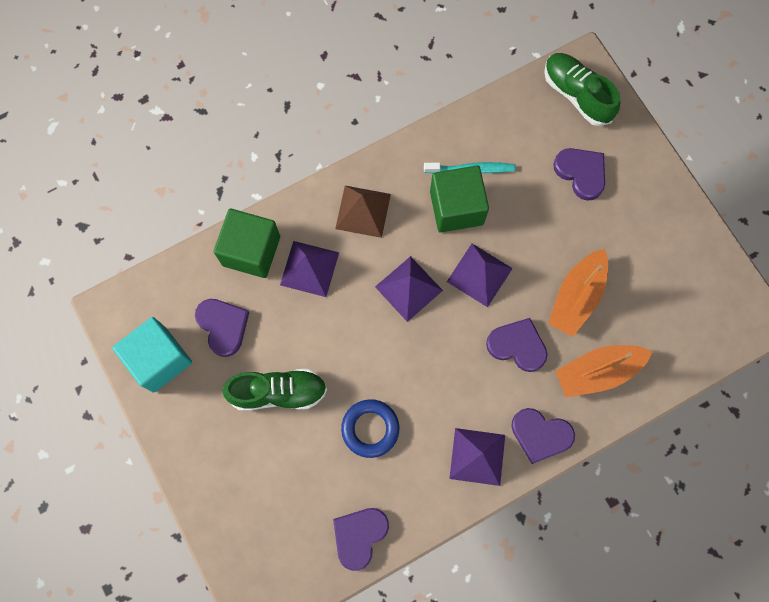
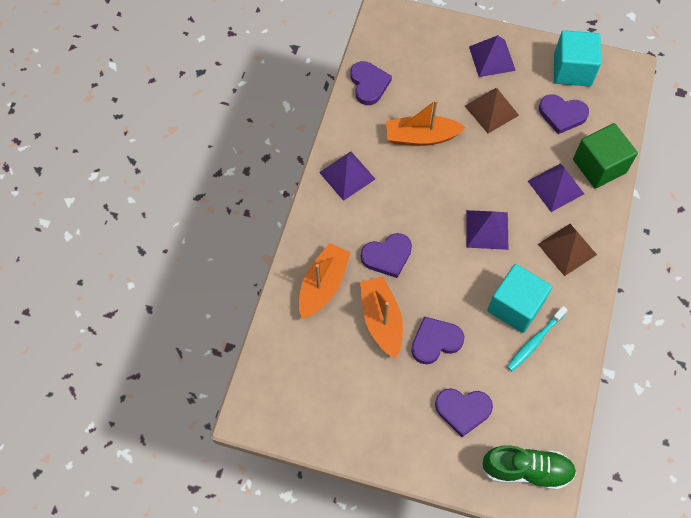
camera: 135 degrees right, 10 degrees down
(278, 392) = (491, 110): green shoe -> brown pyramid
(370, 429) = (421, 137): blue ring -> orange boat
(456, 207) = (515, 306): green cube -> turquoise cube
(479, 274) = (455, 277): purple pyramid -> purple pyramid (492, 58)
(540, 435) = (322, 218): purple heart -> purple heart (435, 341)

